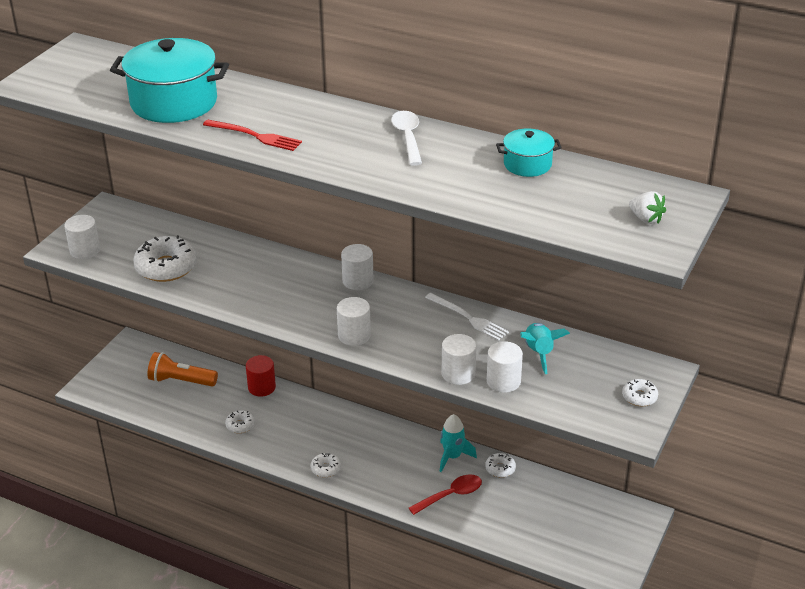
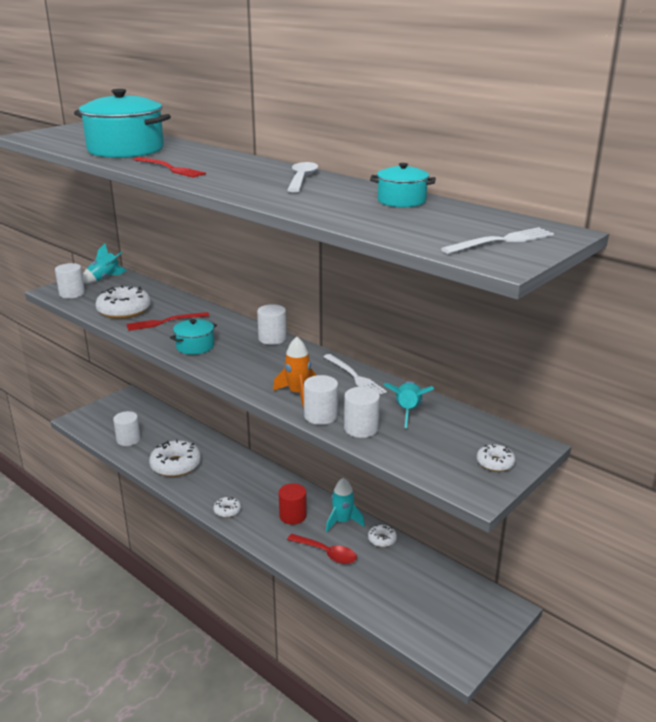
camera: 15 degrees right, 10 degrees down
(107, 219) = (104, 278): none -> turquoise rocket
(181, 381) = (149, 426): orange flashlight -> none
(224, 276) = (165, 322): none -> red fork
(240, 425) = (176, 465): white donut -> white donut, size x2.01
(261, 387) = (208, 441): red cylinder -> red cylinder (293, 516)
(280, 306) = (195, 346): none -> turquoise pot
(354, 335) = (244, 374): white cylinder -> white cylinder (128, 439)
(422, 350) = (298, 393): none -> orange rocket
(451, 495) = (327, 553): red spoon -> red spoon turned 45 degrees clockwise
(646, 219) = (501, 241): white strawberry -> white fork

